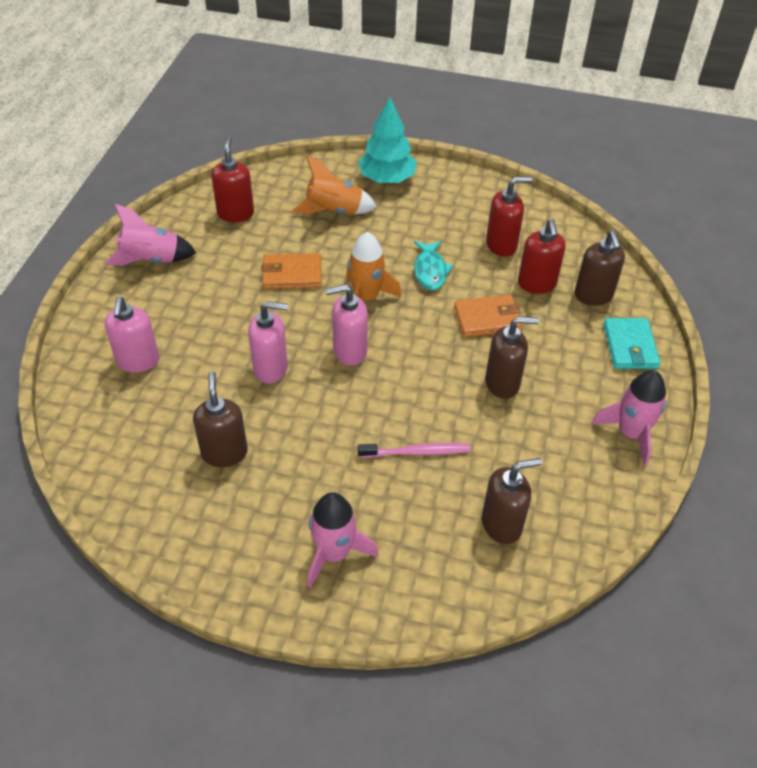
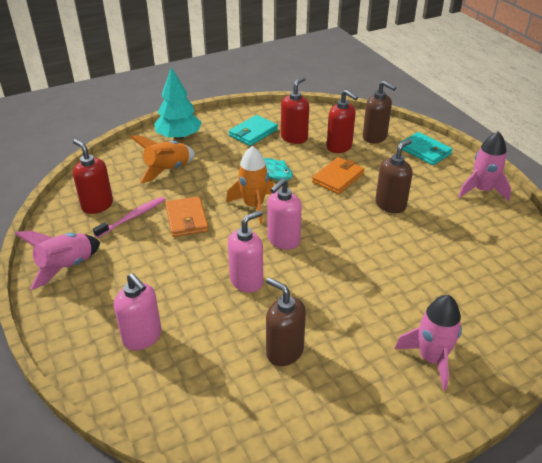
camera: 40 degrees left, 10 degrees down
(292, 274) = (186, 219): orange wallet -> orange wallet turned 60 degrees counterclockwise
(416, 452) = (397, 269): pink toothbrush -> pink toothbrush (132, 217)
(466, 215) = (253, 133): none -> turquoise wallet
(502, 524) = (490, 275): brown soap dispenser -> none

